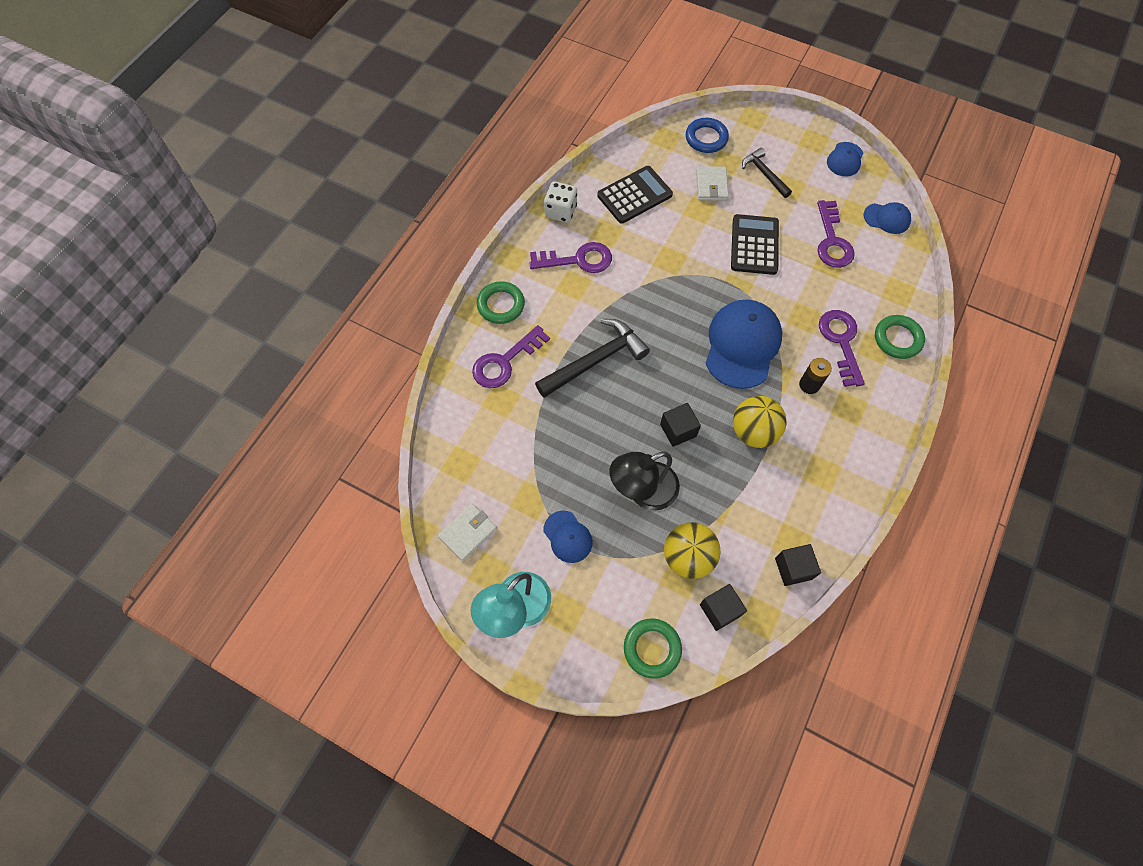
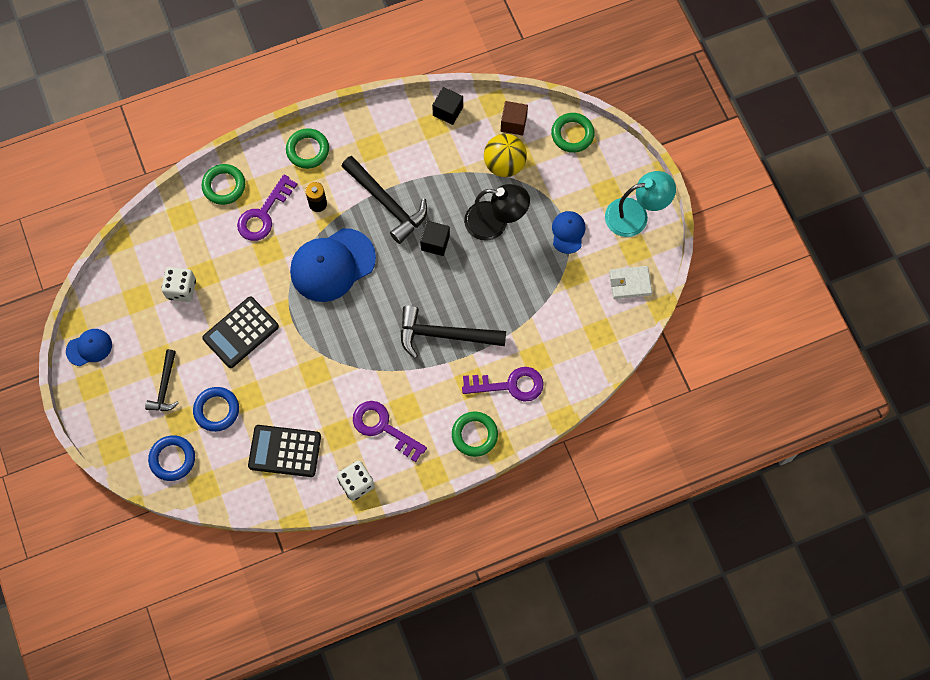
camera: 140 degrees left, 5 degrees up
(711, 185) = (216, 410): white wallet -> blue ring
(720, 610) = (513, 123): black cube -> brown cube
(753, 432) = (387, 203): yellow ball -> black hammer
(832, 241) = (181, 289): purple key -> white dice
(870, 424) = (308, 150): none -> green ring
(887, 218) = (121, 274): blue cap -> none

